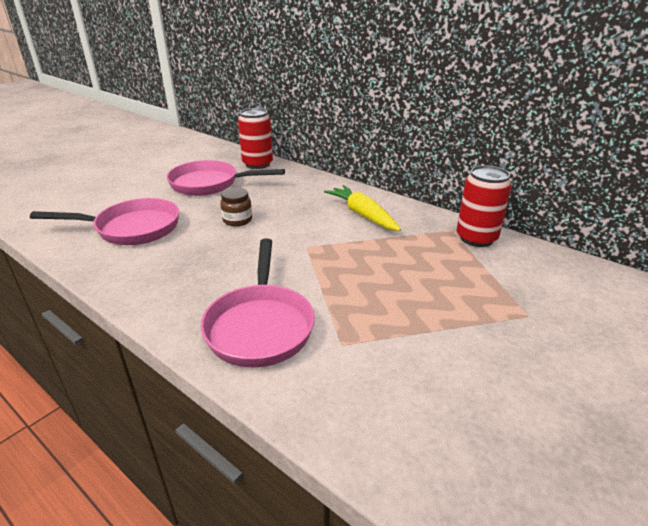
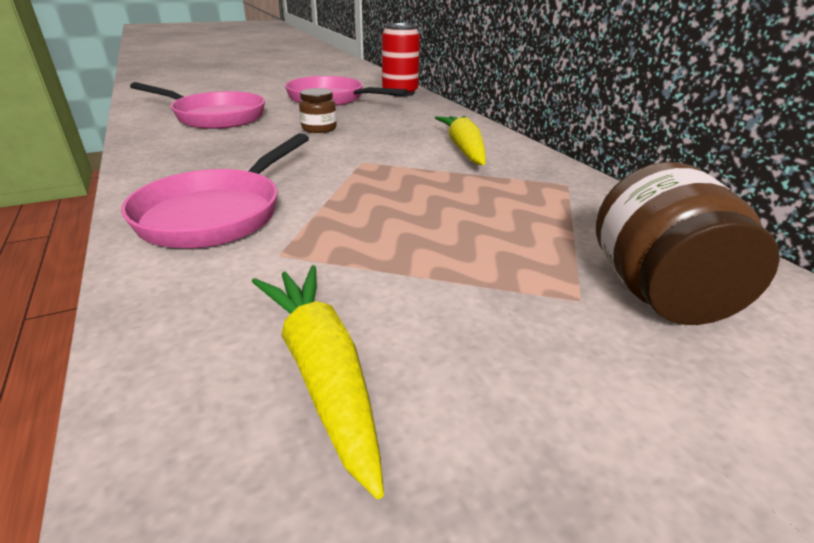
camera: 25 degrees right, 0 degrees up
(453, 410) = (322, 371): none -> yellow carrot
(476, 238) = (595, 199): red can -> none
(557, 298) = (657, 292): none -> brown jar

